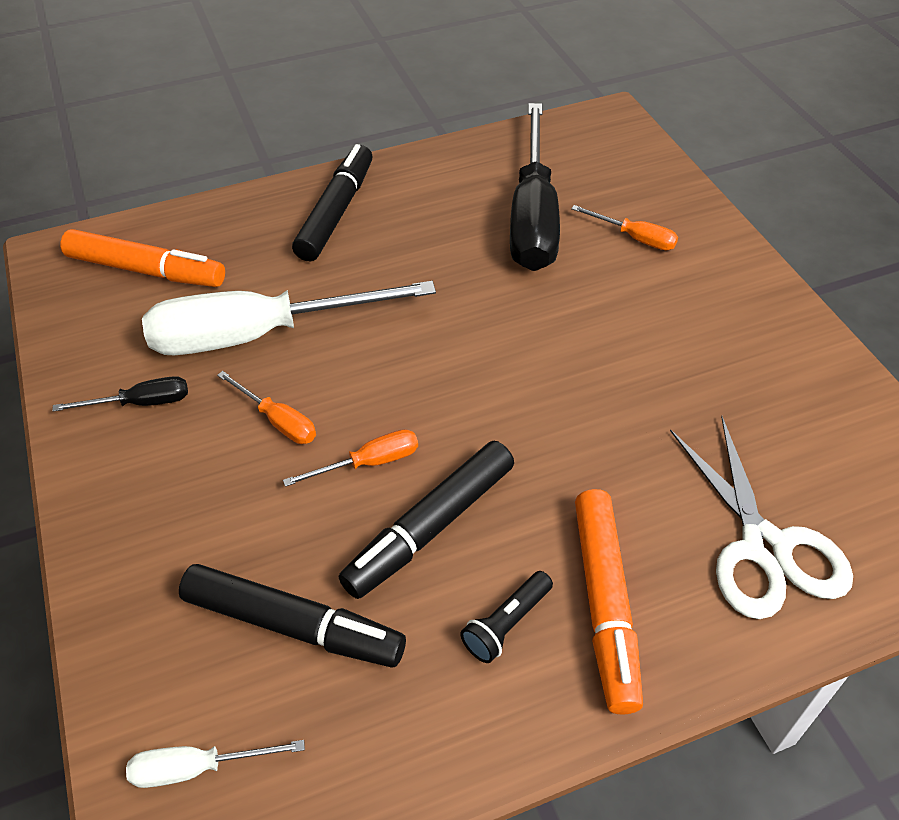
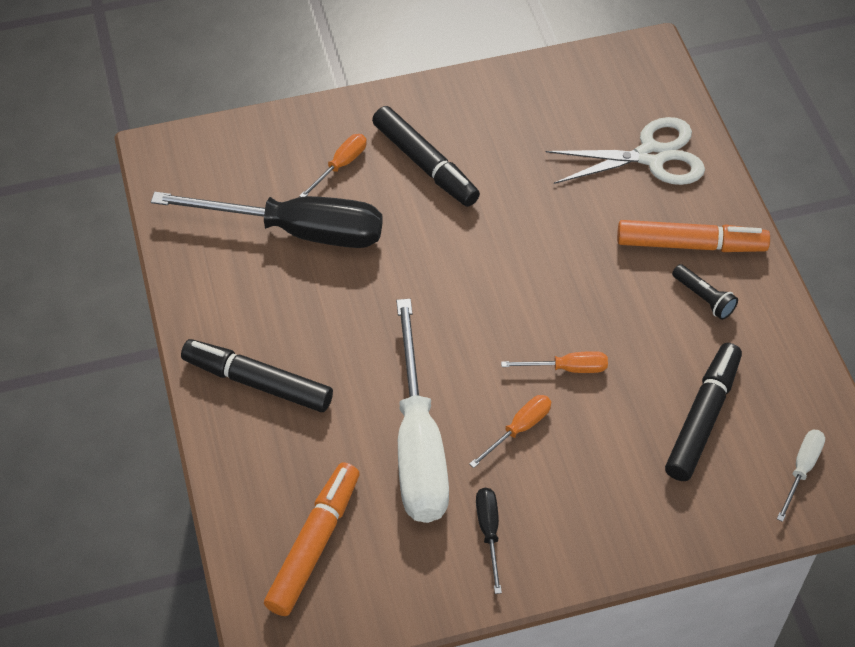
camera: 85 degrees left, 5 degrees up
(198, 767) = (801, 470): white screwdriver -> white screwdriver turned 150 degrees counterclockwise
(369, 463) = (567, 368): orange screwdriver -> orange screwdriver turned 105 degrees clockwise
(430, 527) = (627, 333): black marker -> black marker (425, 164)

